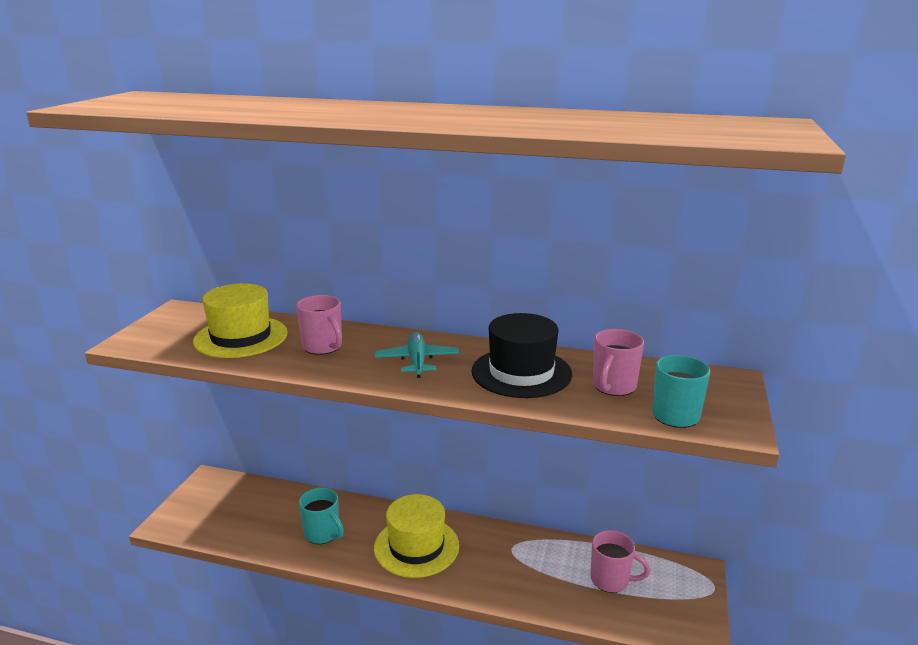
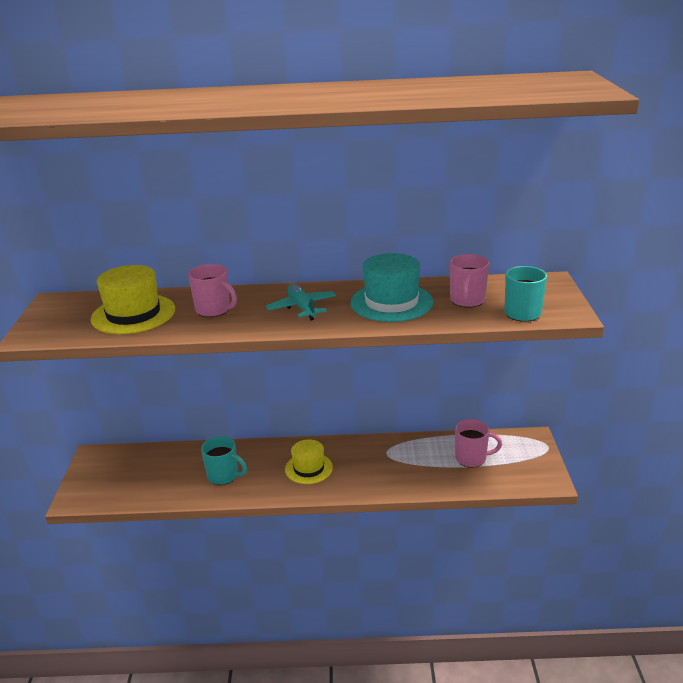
camera: 15 degrees left, 5 degrees up
(416, 546) = (308, 468): yellow hat -> yellow hat, size x0.66
(521, 372) = (391, 302): black hat -> turquoise hat

